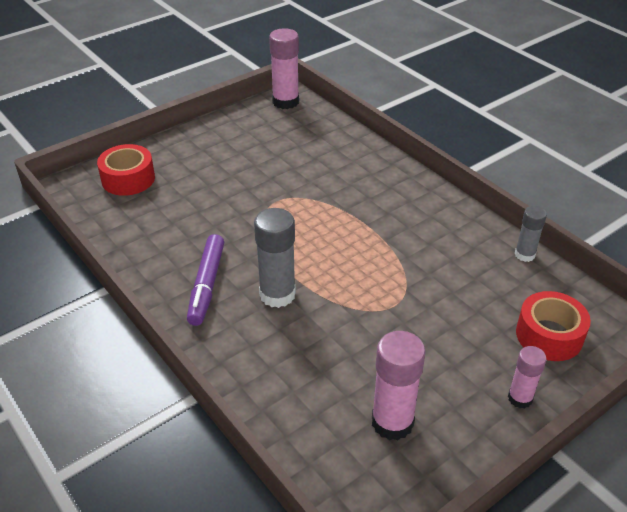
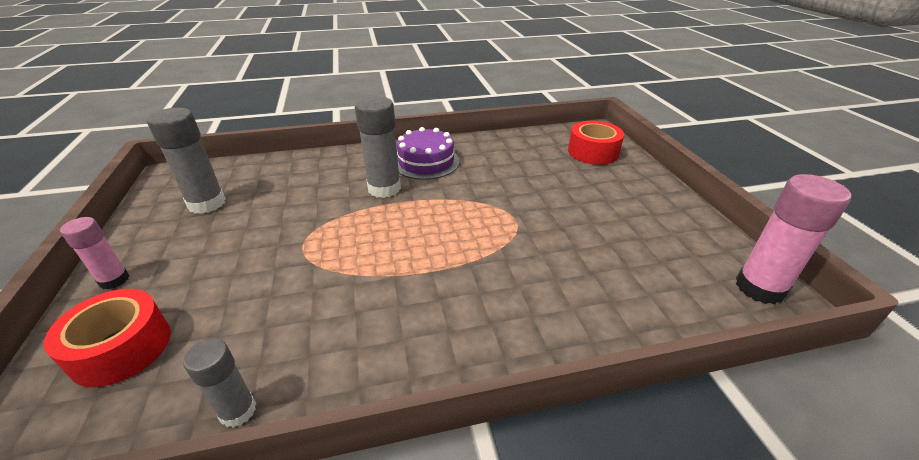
camera: 115 degrees right, 5 degrees down
(206, 285) = (426, 162): purple marker -> purple cake
(392, 422) = (207, 203): pink glue stick -> grey glue stick

